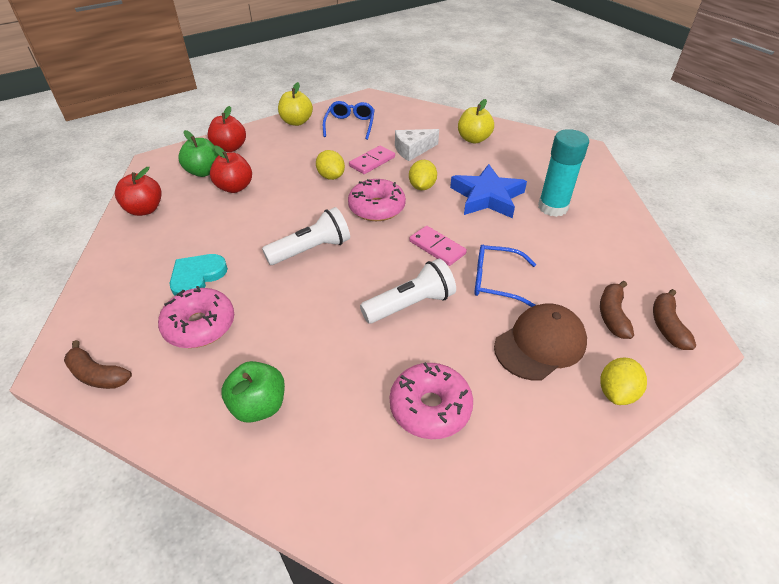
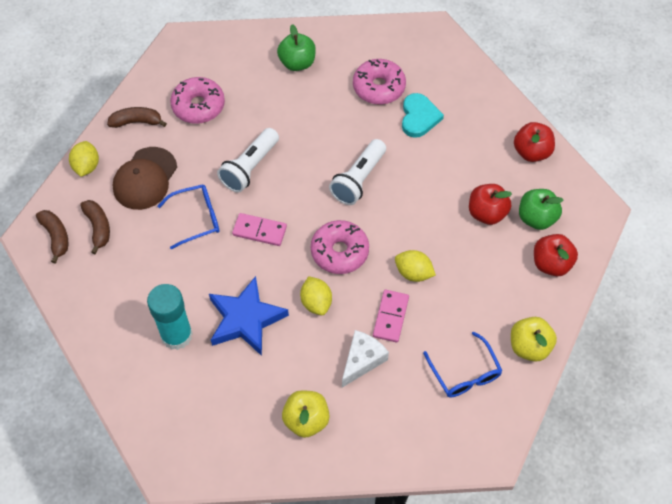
camera: 150 degrees right, 15 degrees up
(97, 375) = (405, 36): brown banana -> brown banana (137, 122)

